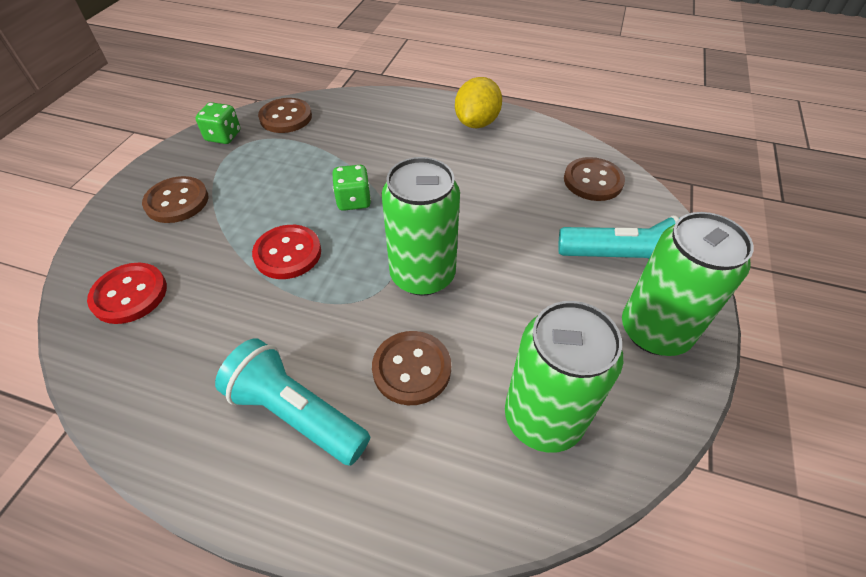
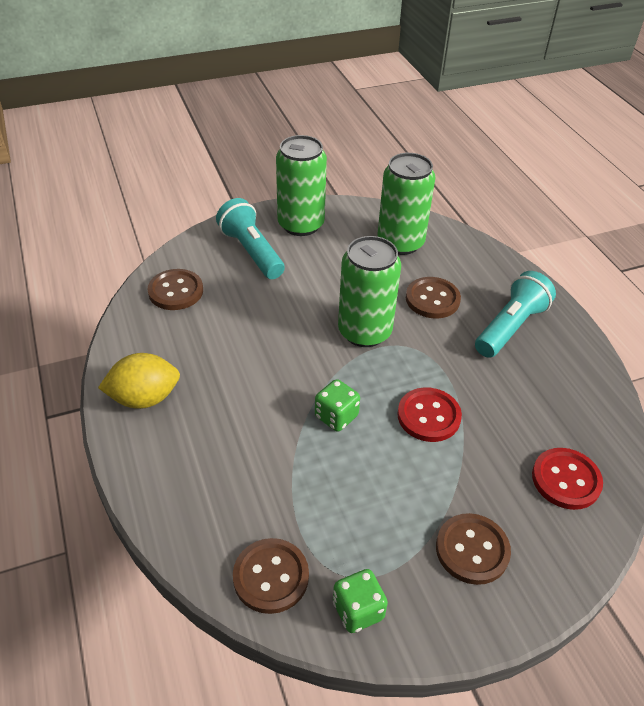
camera: 130 degrees left, 5 degrees down
(296, 413) = (510, 327): turquoise flashlight -> turquoise flashlight turned 135 degrees counterclockwise

